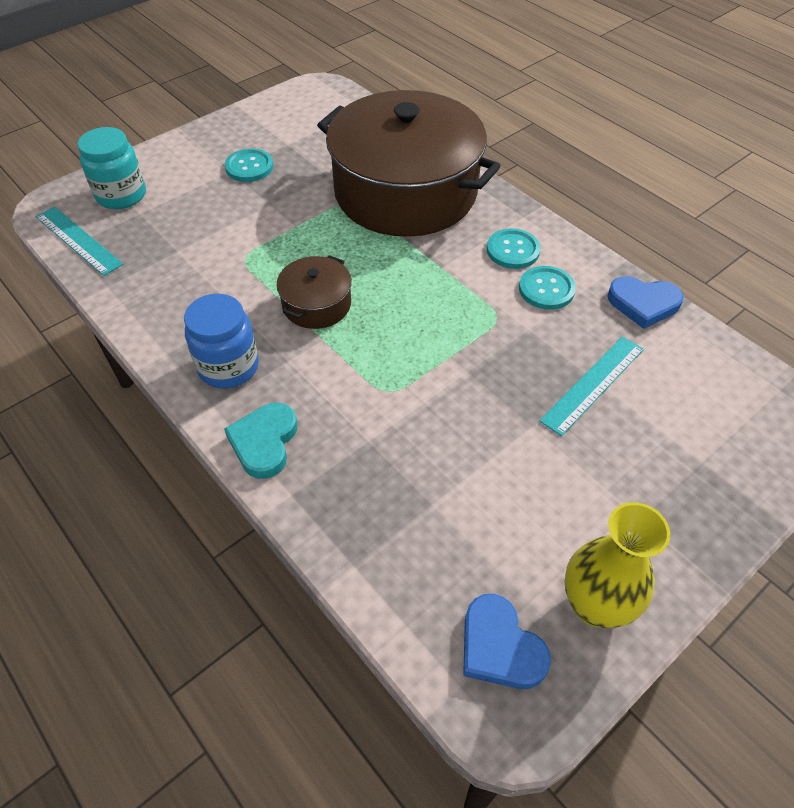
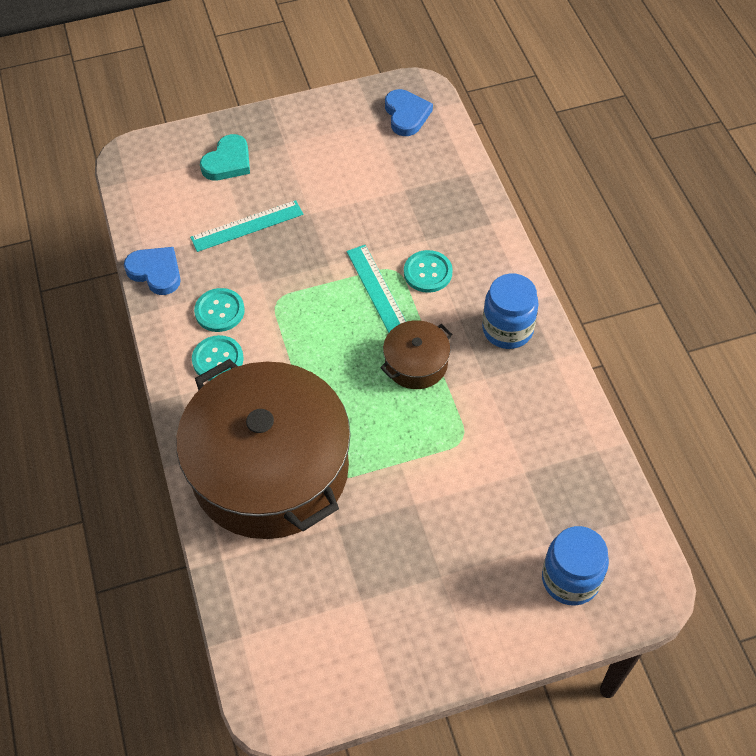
camera: 155 degrees left, 5 degrees up
(78, 240) = (622, 523): turquoise ruler -> turquoise ruler (378, 291)
(121, 195) = (570, 579): turquoise jar -> blue jar
(249, 167) = (417, 574): turquoise button -> turquoise button (428, 272)
(264, 442) = (498, 262): turquoise heart -> turquoise heart (228, 162)
(595, 605) = (344, 115): yellow vase -> none

